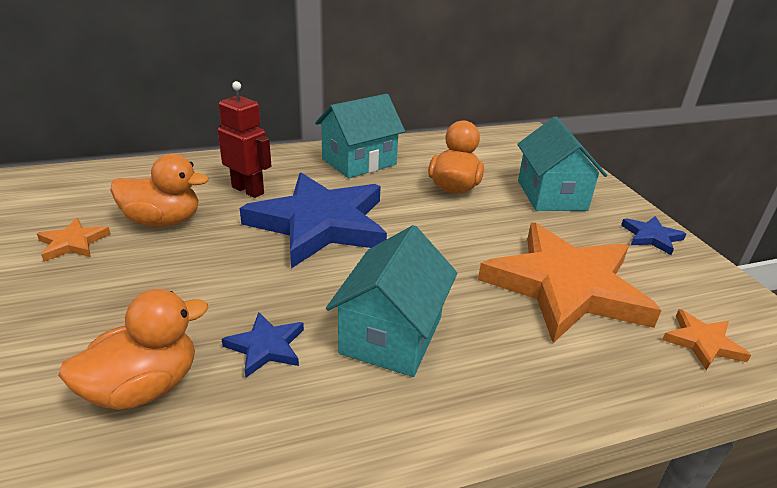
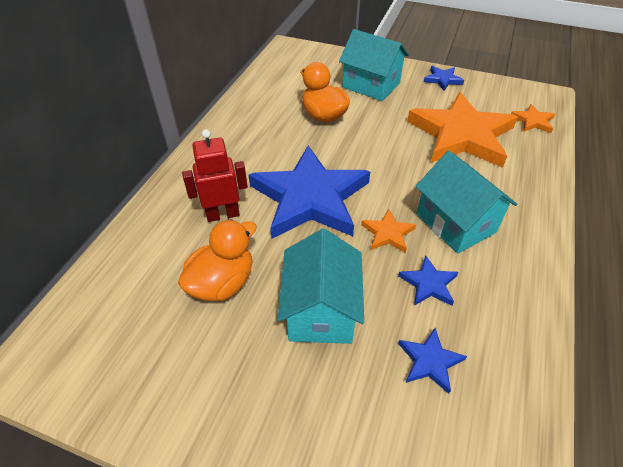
camera: 50 degrees left, 15 degrees up
(73, 243) = (202, 355): orange star -> orange star (388, 233)
(144, 387) = (430, 361): orange duck -> blue star
(359, 162) = (242, 138): turquoise house -> turquoise house (321, 310)

